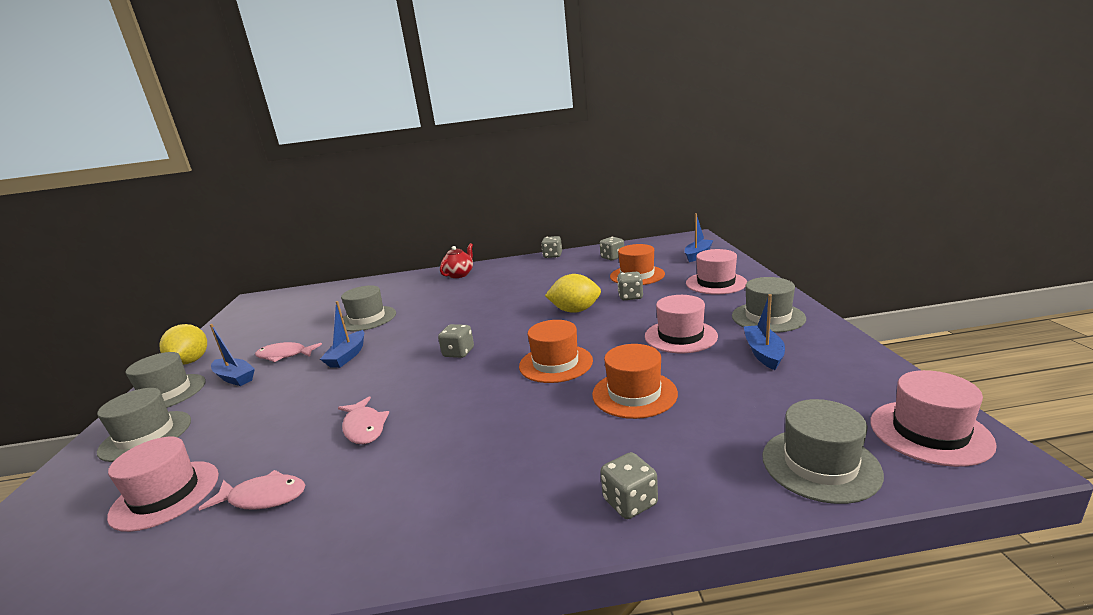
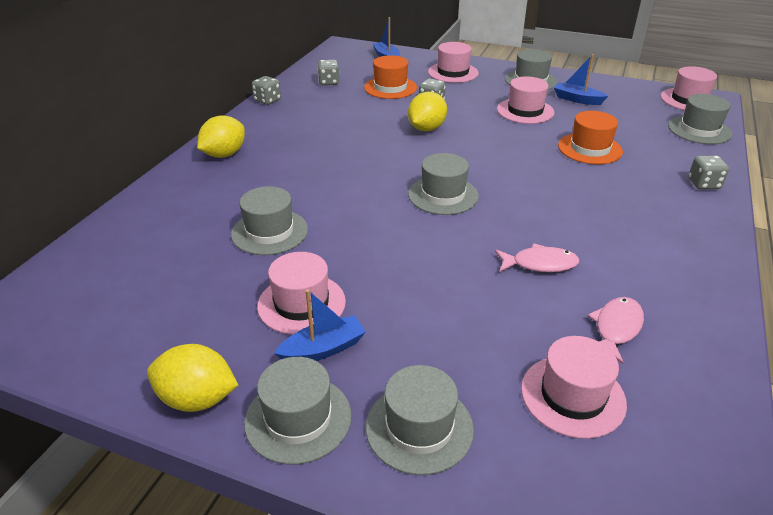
camera: 65 degrees left, 15 degrees up
(285, 355) = (301, 303): pink fish -> pink hat
(347, 356) = (367, 257): blue boat -> none
(458, 353) = (443, 195): grey dice -> grey hat
(459, 274) = (224, 154): red teapot -> yellow lemon
(555, 363) = (515, 161): orange hat -> none

